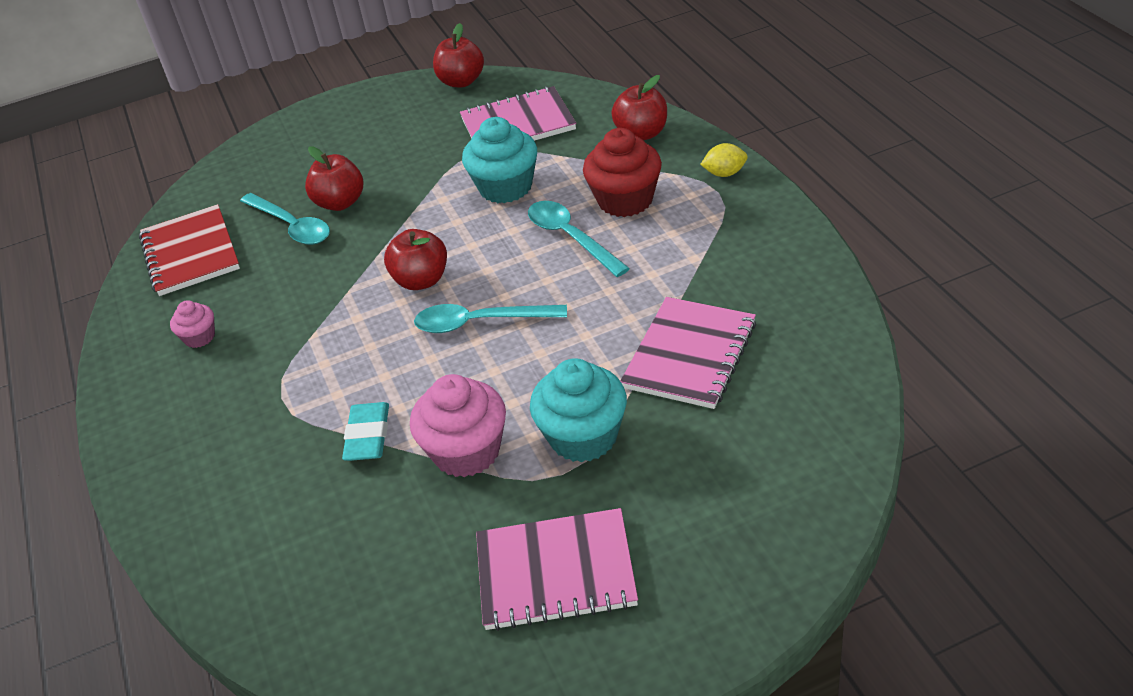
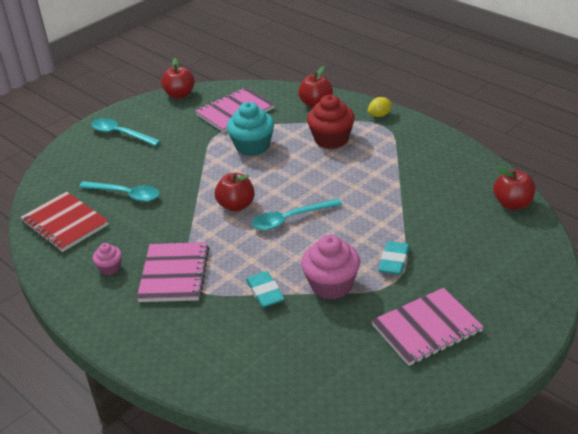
camera: 25 degrees left, 5 degrees down
(340, 203) = (149, 175): red apple -> red apple (513, 204)
(571, 238) = (313, 165): turquoise spoon -> turquoise spoon (121, 134)
(583, 437) = (394, 261): turquoise cupcake -> turquoise eraser
(690, 355) = (425, 208): pink notebook -> pink notebook (174, 274)

